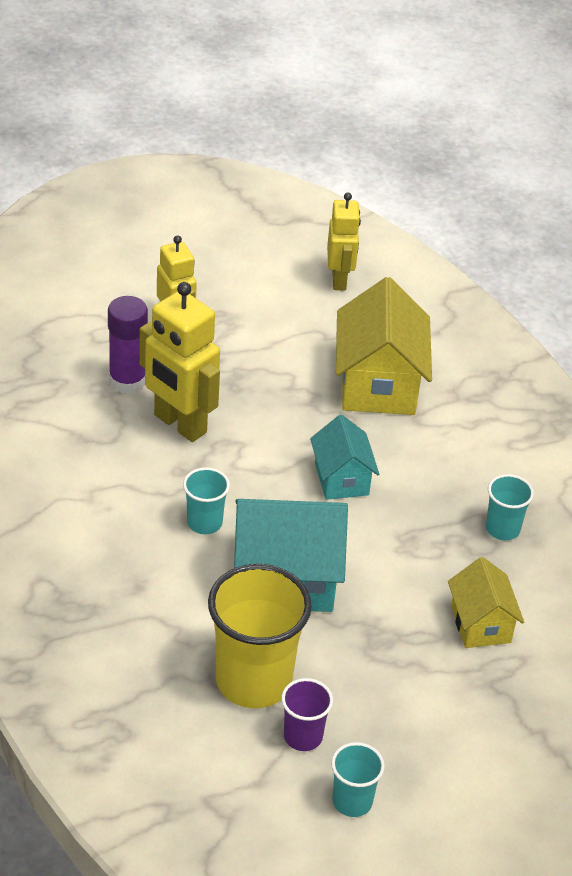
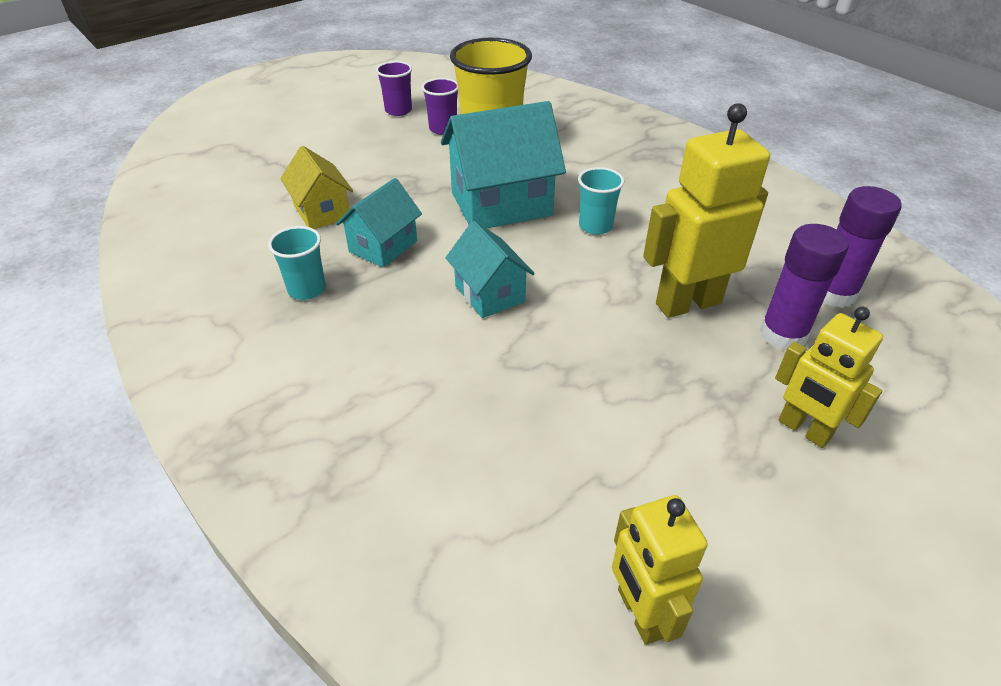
camera: 165 degrees right, 0 degrees up
(52, 398) = (833, 293): none -> purple glue stick
(179, 424) = (687, 303): yellow robot -> yellow robot turned 45 degrees counterclockwise
(352, 801) = (398, 110): turquoise cup -> purple cup
(378, 384) = (494, 421): yellow house -> none
(424, 558) = (383, 246): none -> turquoise house

